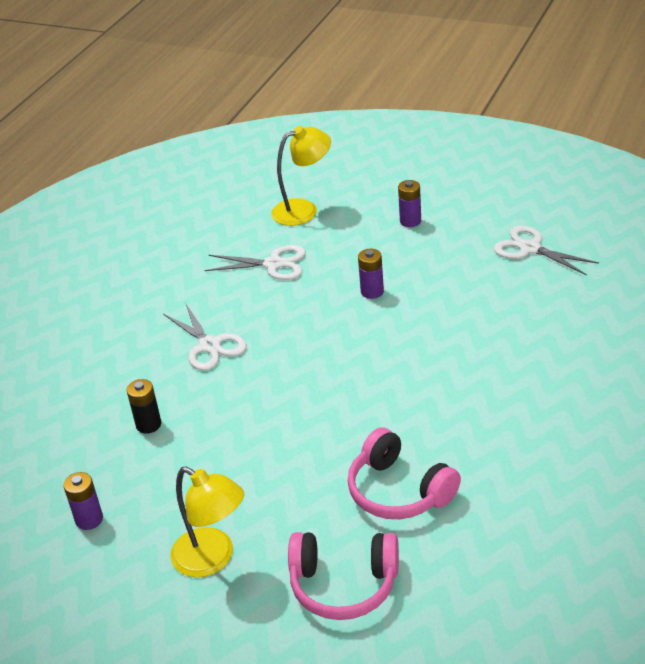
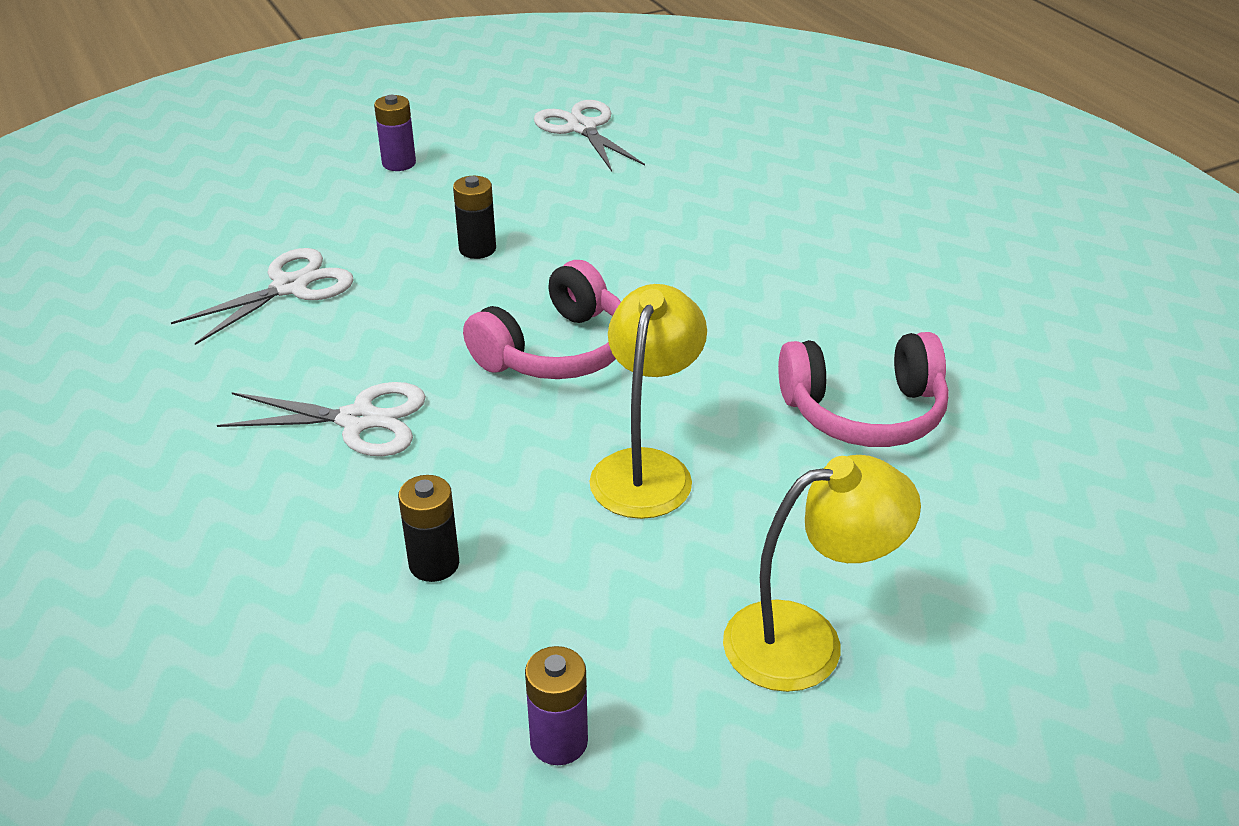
camera: 55 degrees left, 0 degrees up
(303, 210) = (229, 213): yellow lamp -> yellow lamp (646, 468)
(344, 585) = (985, 541): pink headphones -> pink headphones (556, 350)
(372, 292) = (477, 249): purple battery -> black battery
(530, 248) = (582, 128): white scissors -> white scissors turned 75 degrees clockwise

